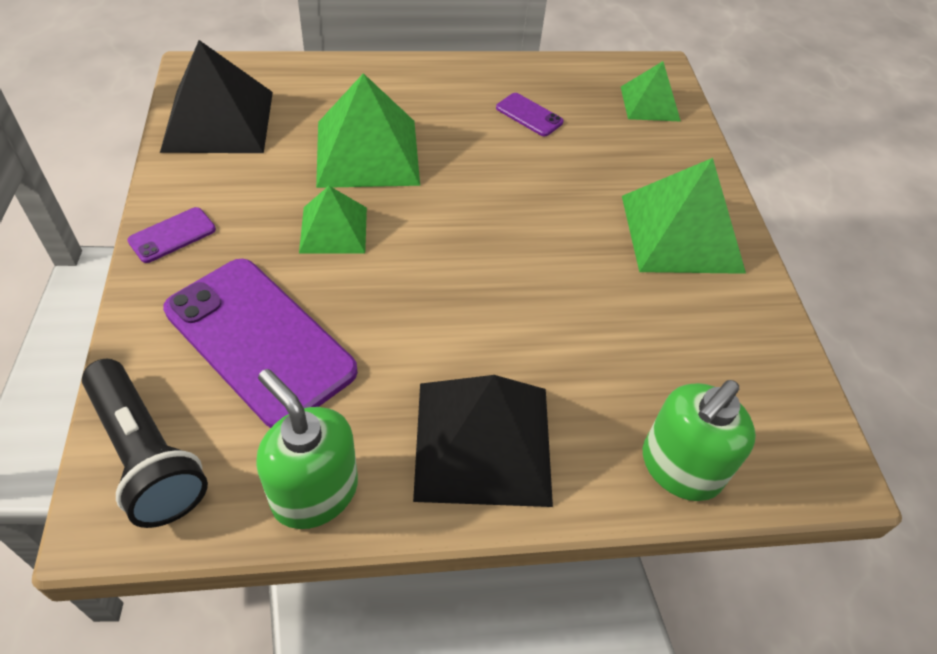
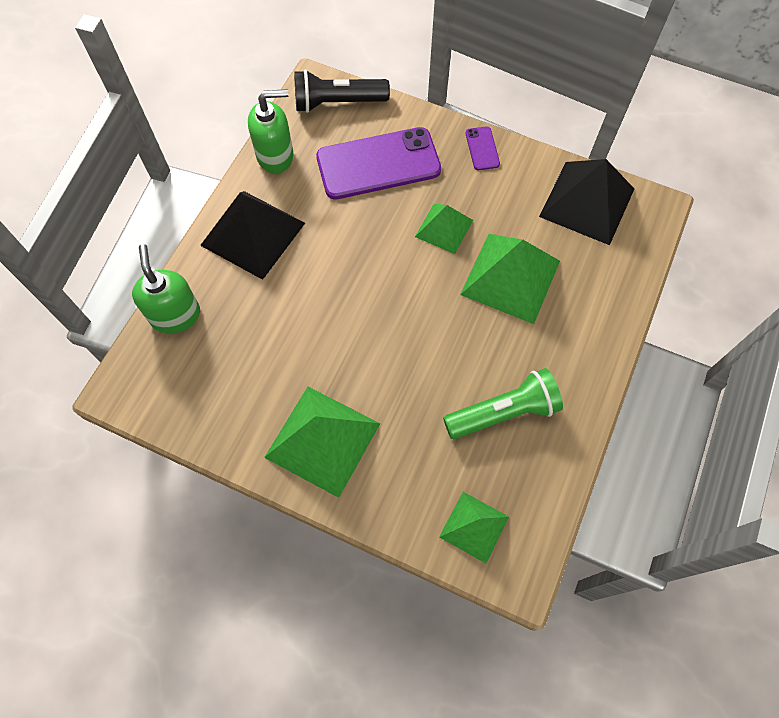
camera: 125 degrees right, 15 degrees up
(529, 115) = (503, 412): purple phone -> green flashlight

